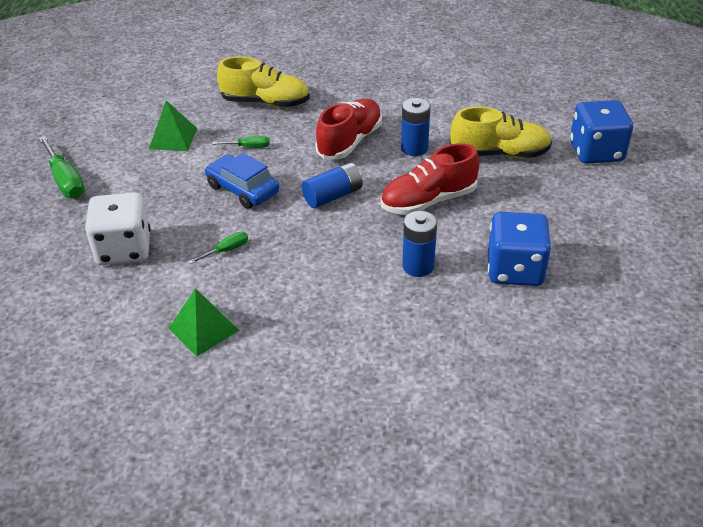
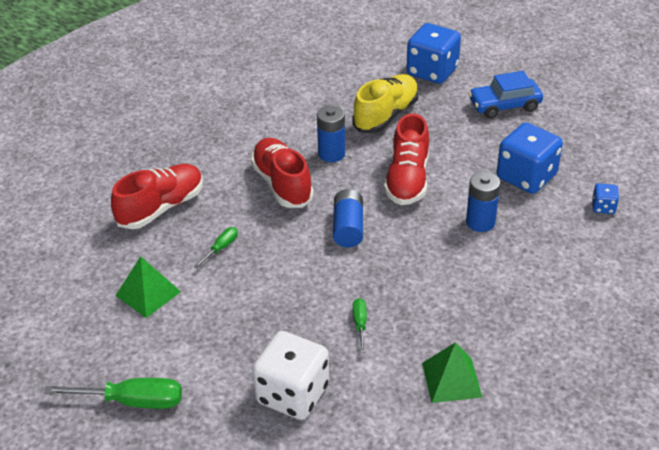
camera: 55 degrees left, 0 degrees up
(242, 189) = (282, 278): blue car -> blue car (504, 105)
(265, 102) = (161, 208): yellow shoe -> red shoe
(529, 340) = (603, 207): none -> blue dice

